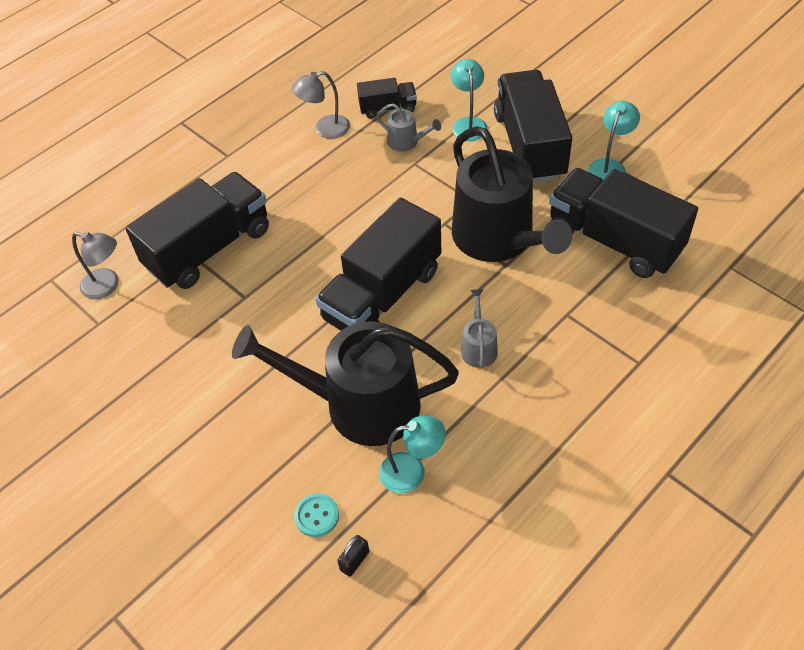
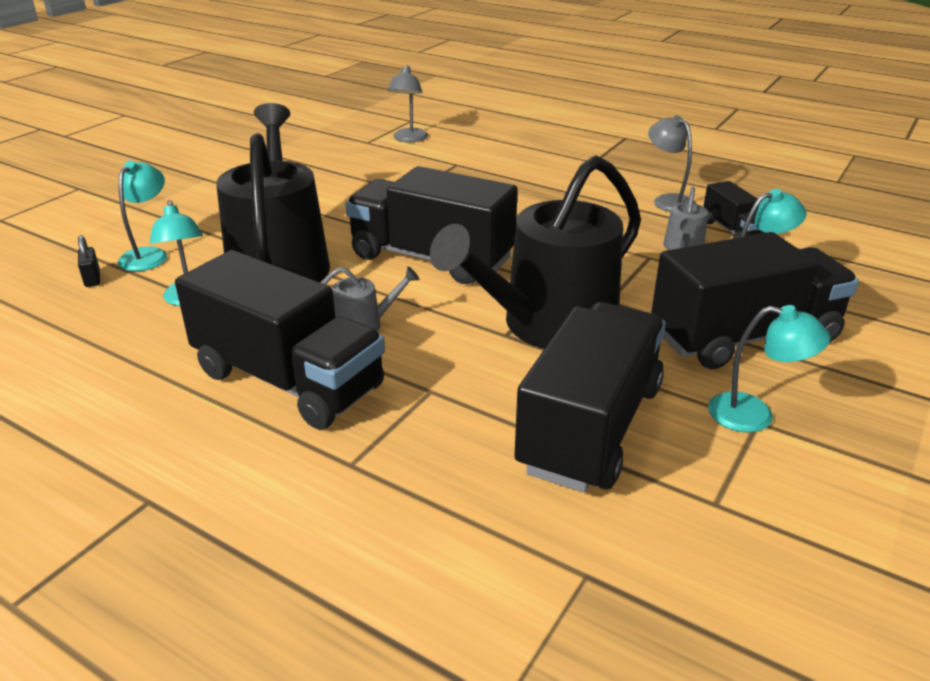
camera: 75 degrees right, 20 degrees down
(209, 248) = (466, 169): black truck -> black truck (288, 380)
(316, 516) = (149, 255): turquoise button -> turquoise lamp
(354, 561) = (92, 279): black padlock -> black padlock turned 45 degrees clockwise

